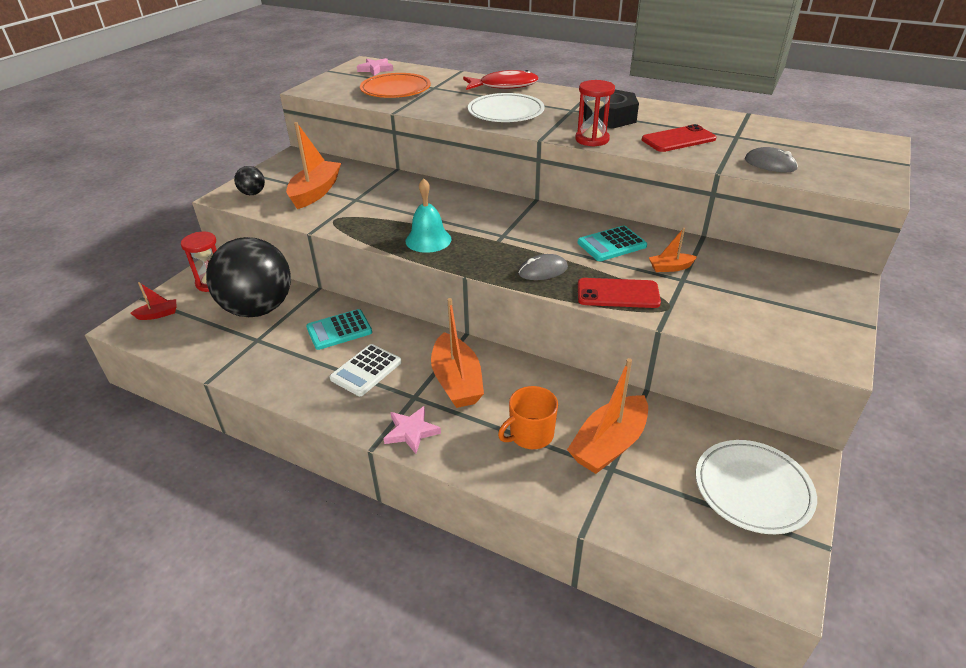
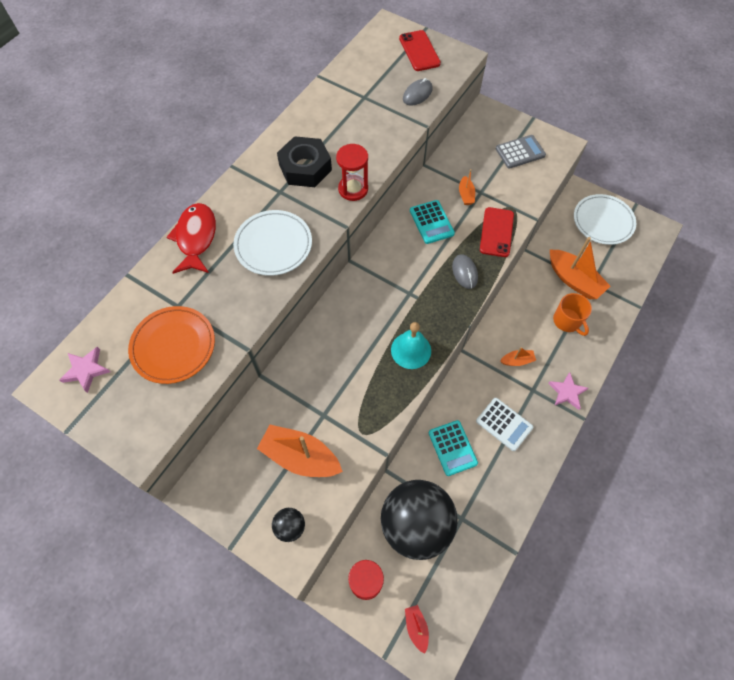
camera: 85 degrees left, 25 degrees up
(457, 381) = (517, 361): orange boat -> orange boat, size x0.49
(678, 139) = (364, 133): red phone -> red phone (419, 51)
(784, 313) = (520, 152): none -> grey calculator

